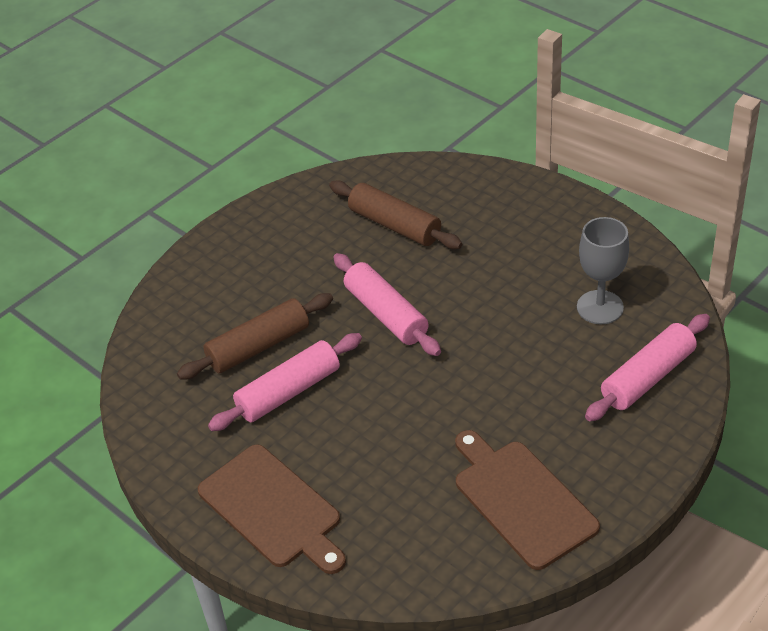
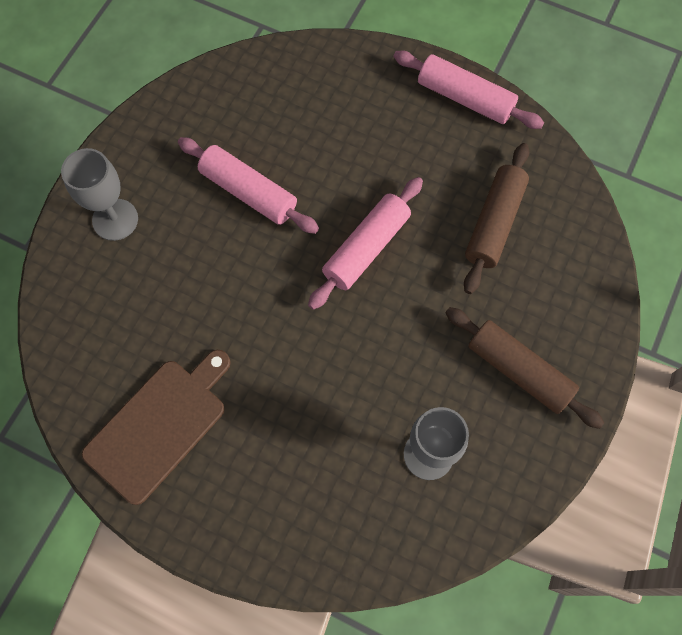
camera: 70 degrees right, 25 degrees up
(258, 346) = (298, 150): brown rolling pin -> brown rolling pin (519, 371)
(273, 509) = (115, 219): brown cutting board -> grey goblet
(647, 377) = (339, 521): pink rolling pin -> pink rolling pin (465, 98)

